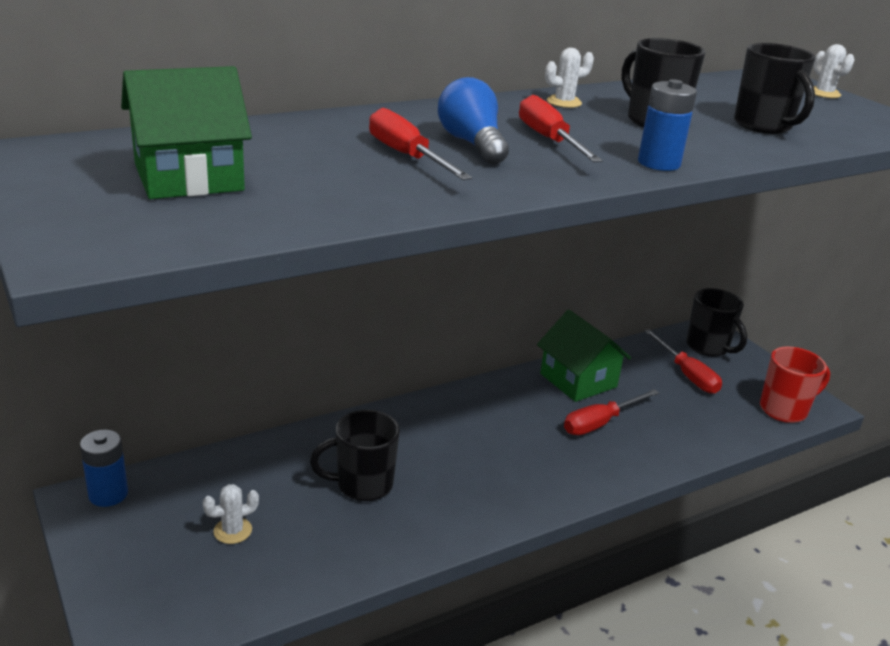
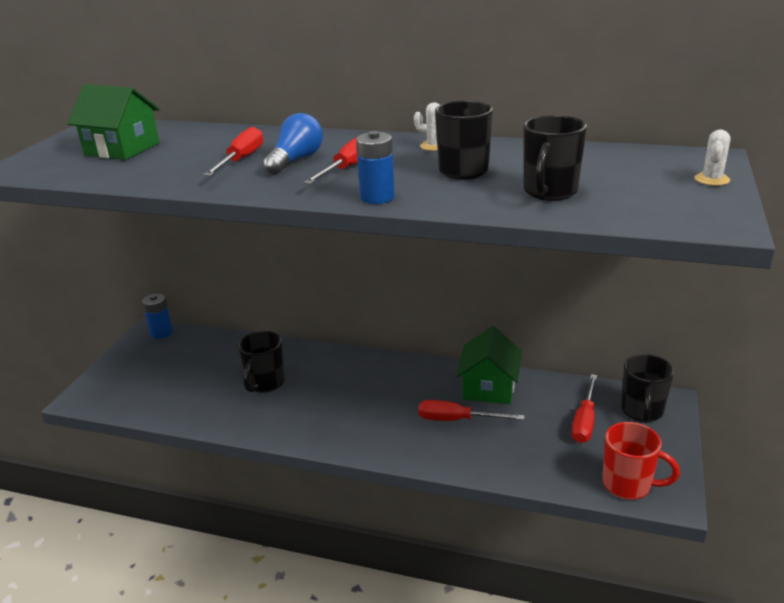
camera: 50 degrees right, 0 degrees up
(232, 531) = (180, 374): white cactus -> none
(362, 485) = (265, 383): black mug -> black mug turned 105 degrees counterclockwise

